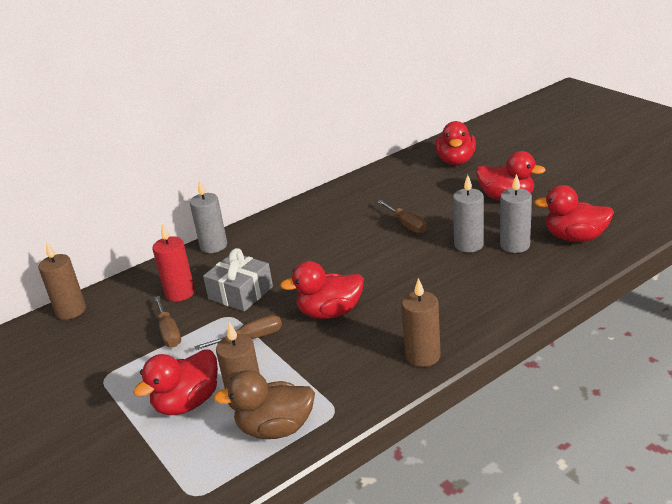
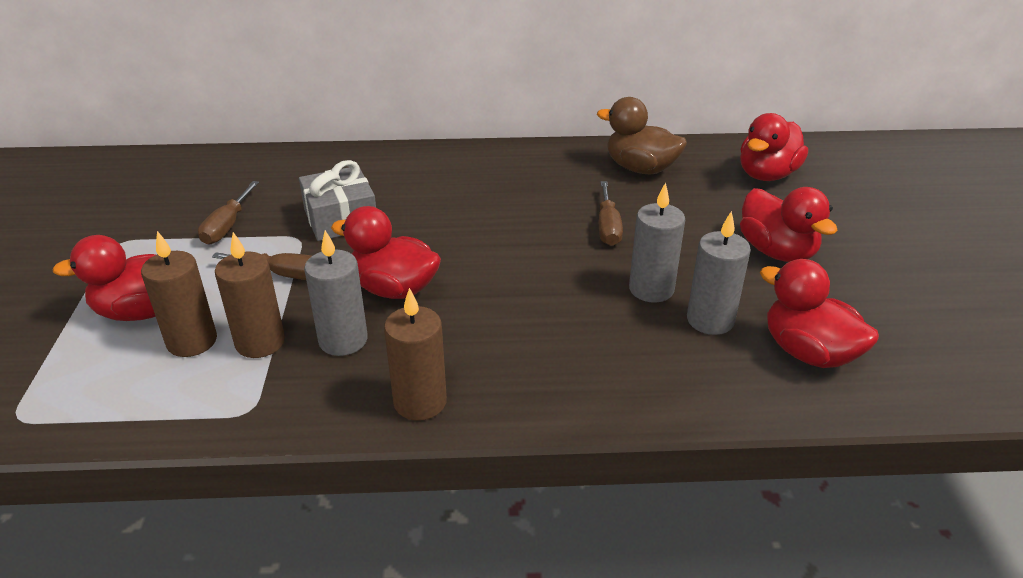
camera: 30 degrees right, 5 degrees up
(71, 311) = (185, 160): brown candle -> brown candle (260, 342)
(180, 293) = (289, 190): red candle -> none
(213, 246) = (382, 155): grey candle -> grey candle (343, 340)
(275, 428) = (173, 392): brown duck -> brown duck (640, 168)

